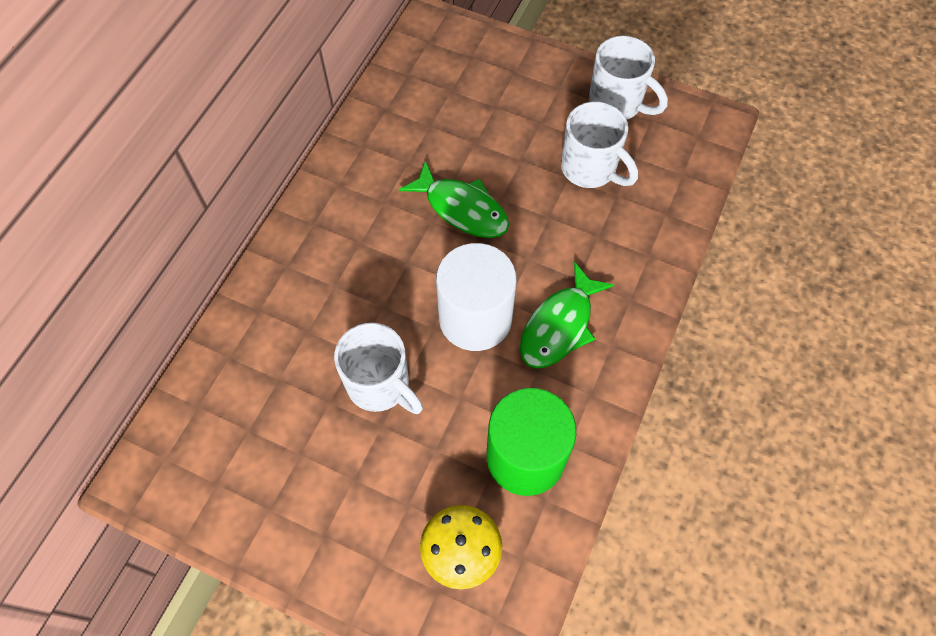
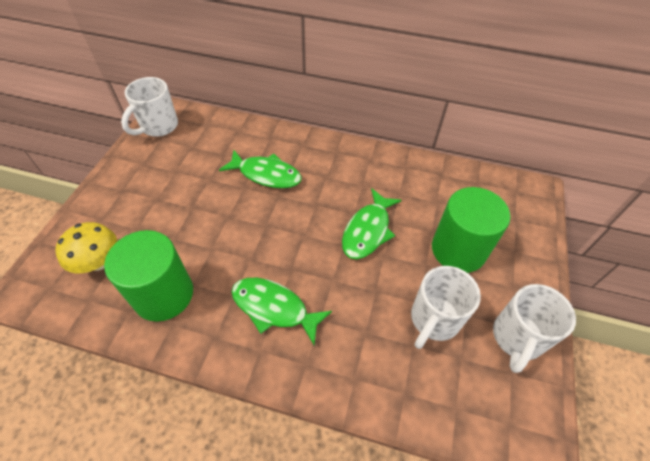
camera: 80 degrees right, 10 degrees down
(338, 320) = (266, 174): none -> green fish
(380, 385) = (220, 202): white mug -> white mug (158, 126)
(475, 318) = (275, 250): white cylinder -> none
(505, 123) = (458, 250): none -> green cylinder

